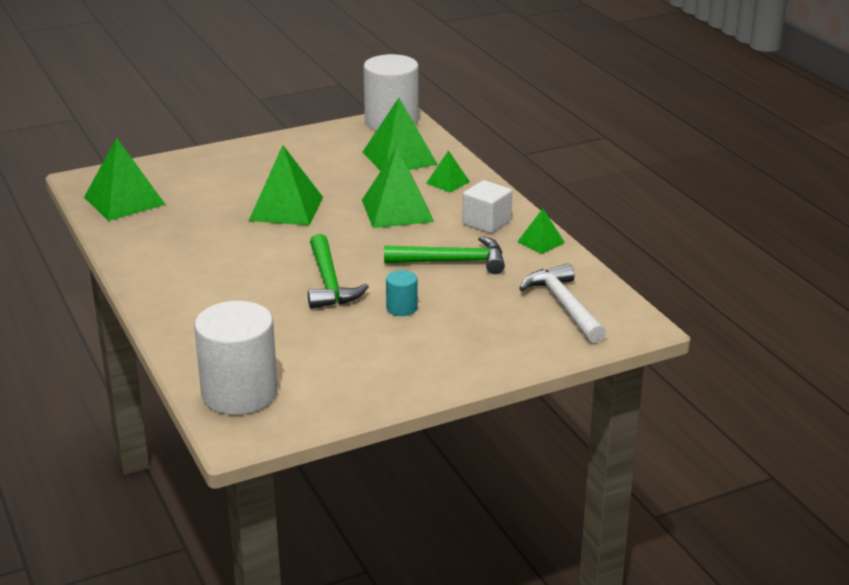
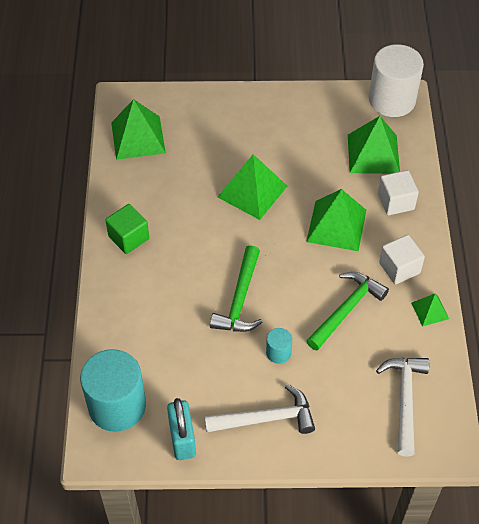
camera: 25 degrees right, 25 degrees up
(164, 270) = (128, 237): none -> green cube
(239, 393) = (117, 406): white cylinder -> turquoise cylinder
(338, 397) = (182, 439): none -> turquoise padlock
(424, 356) = (266, 418): none -> white hammer
(448, 182) = (396, 202): green pyramid -> white cube
(453, 262) = (346, 309): green hammer -> green hammer turned 75 degrees counterclockwise

